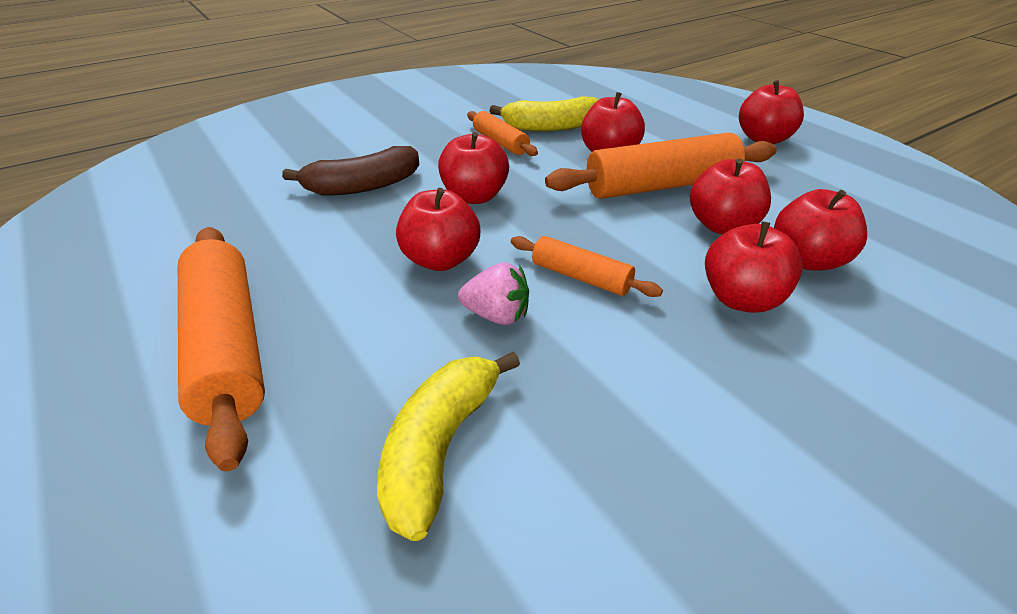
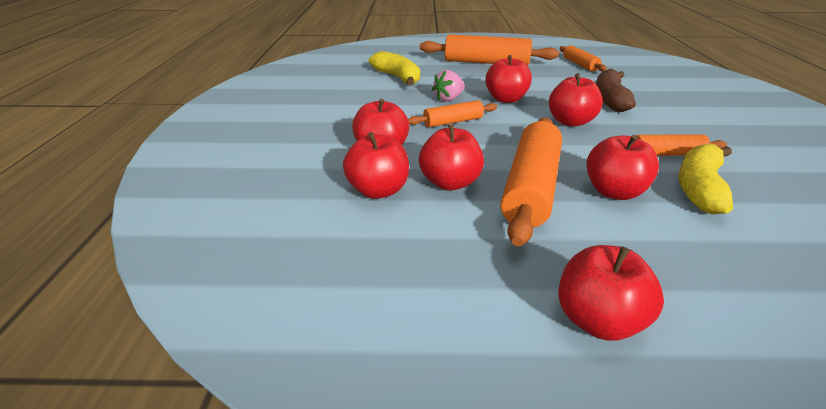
camera: 125 degrees right, 5 degrees down
(189, 235) = (580, 64): none -> orange rolling pin

